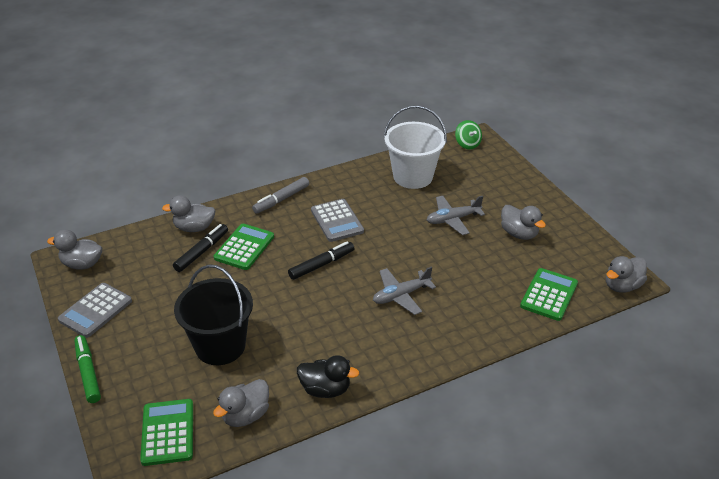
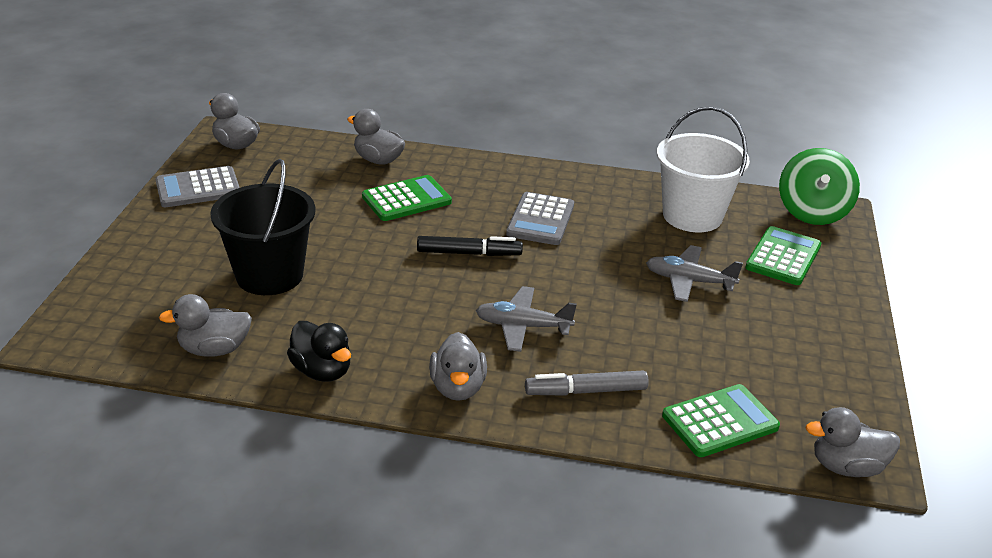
camera: 35 degrees right, 5 degrees down
(88, 372) = (126, 236): green marker -> none
(167, 432) = (127, 323): green calculator -> green calculator (783, 257)
(202, 252) = (358, 184): black marker -> none
(281, 199) = (503, 173): grey marker -> grey marker (586, 391)
(467, 144) = (812, 212): green spinning top -> green spinning top, size x1.68
(519, 233) = (763, 336): grey duck -> grey duck (457, 388)

